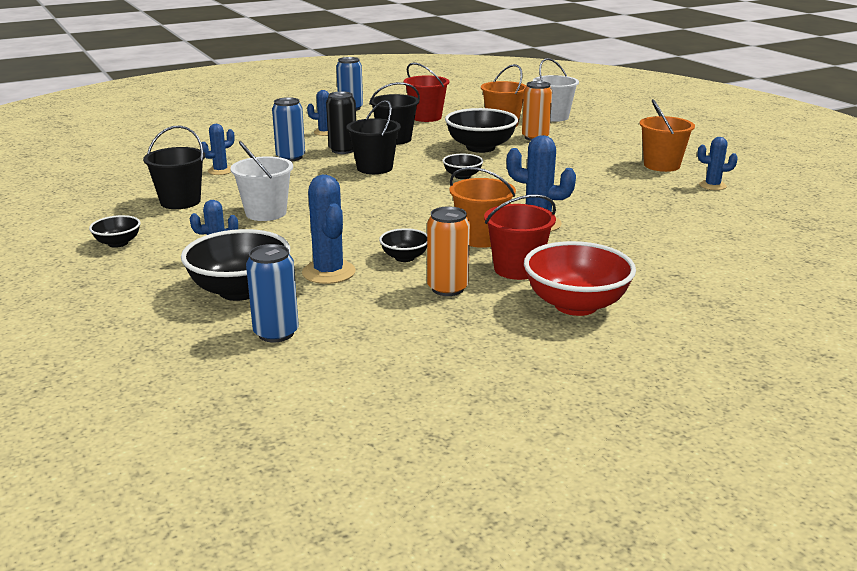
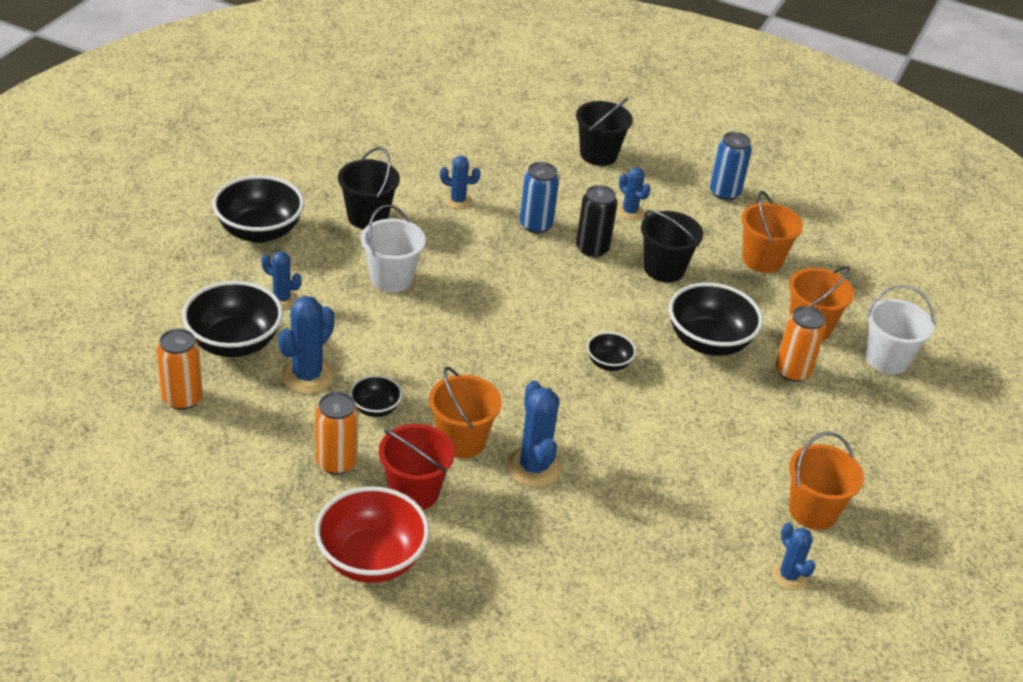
camera: 50 degrees right, 15 degrees up
(118, 243) = (259, 231): black bowl -> black bowl, size x1.94
(276, 333) = (182, 398): blue can -> orange can
(374, 168) = (567, 293): black bucket -> black bucket (598, 155)
(426, 117) = (762, 260): red bucket -> orange bucket

